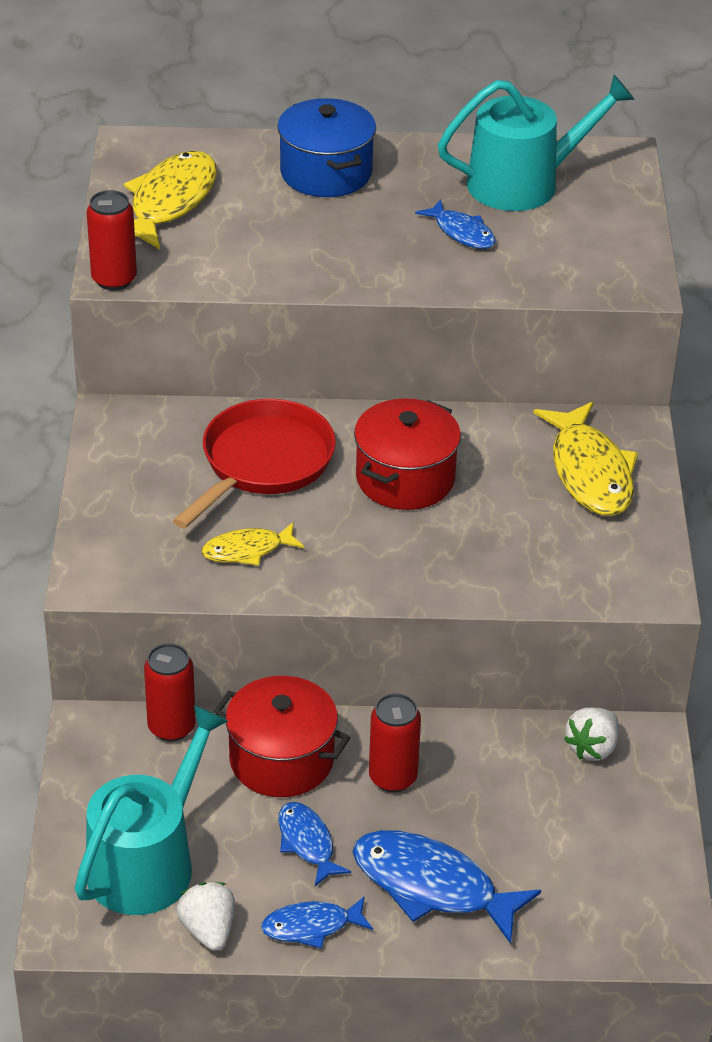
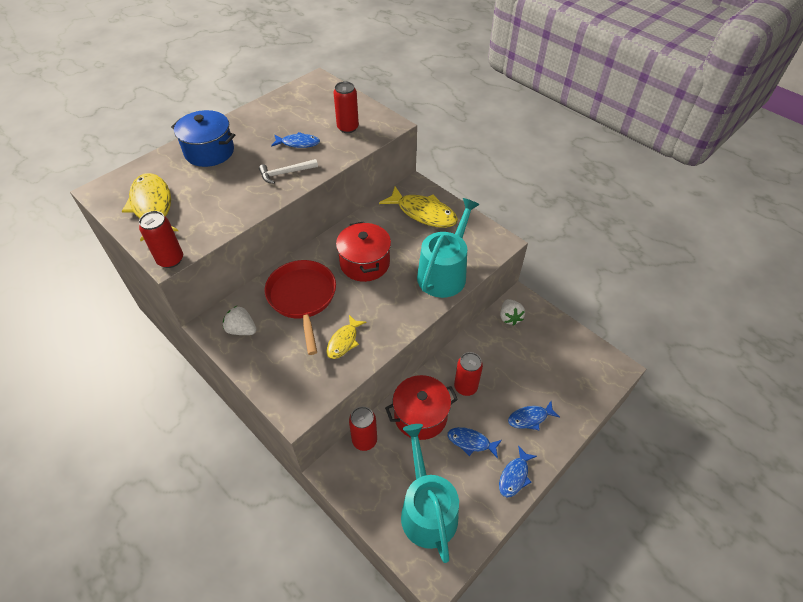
camera: 45 degrees left, 10 degrees up
(208, 930) = (484, 516): white strawberry -> white strawberry (241, 330)
(388, 262) = (285, 173): none -> white hammer
(432, 886) = (530, 418): blue fish -> blue fish, size x0.57
(524, 183) = (296, 110): turquoise watering can -> turquoise watering can (444, 273)
(566, 253) = (347, 128): none -> red can

